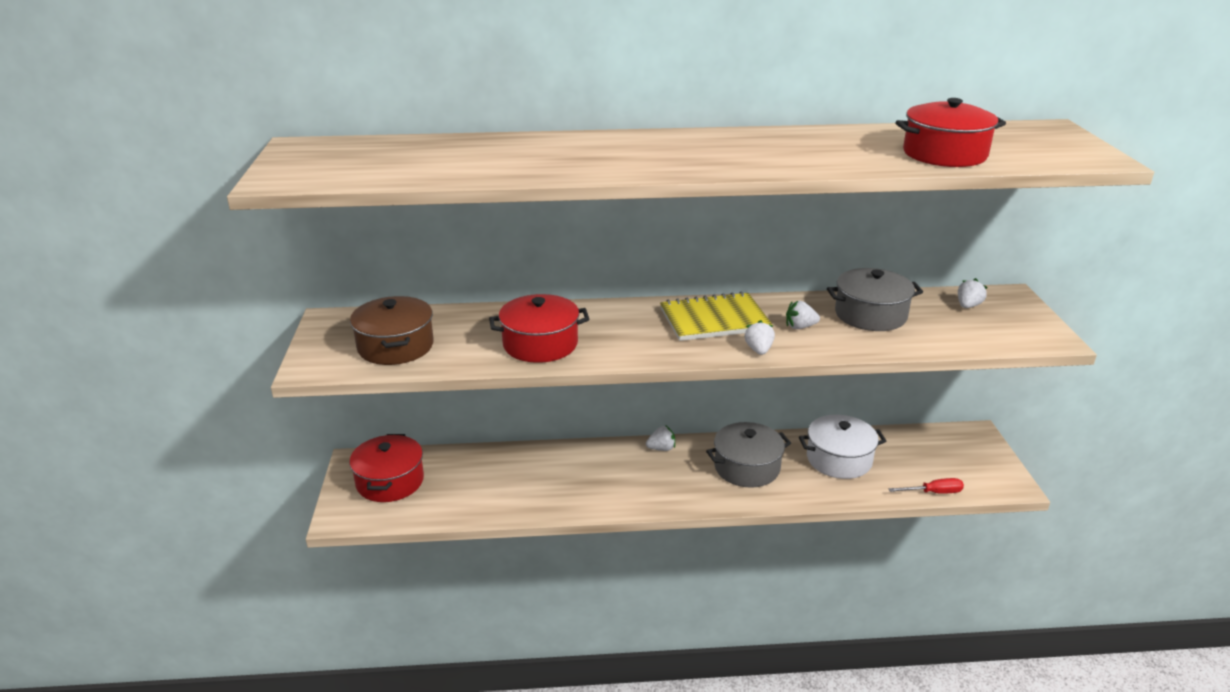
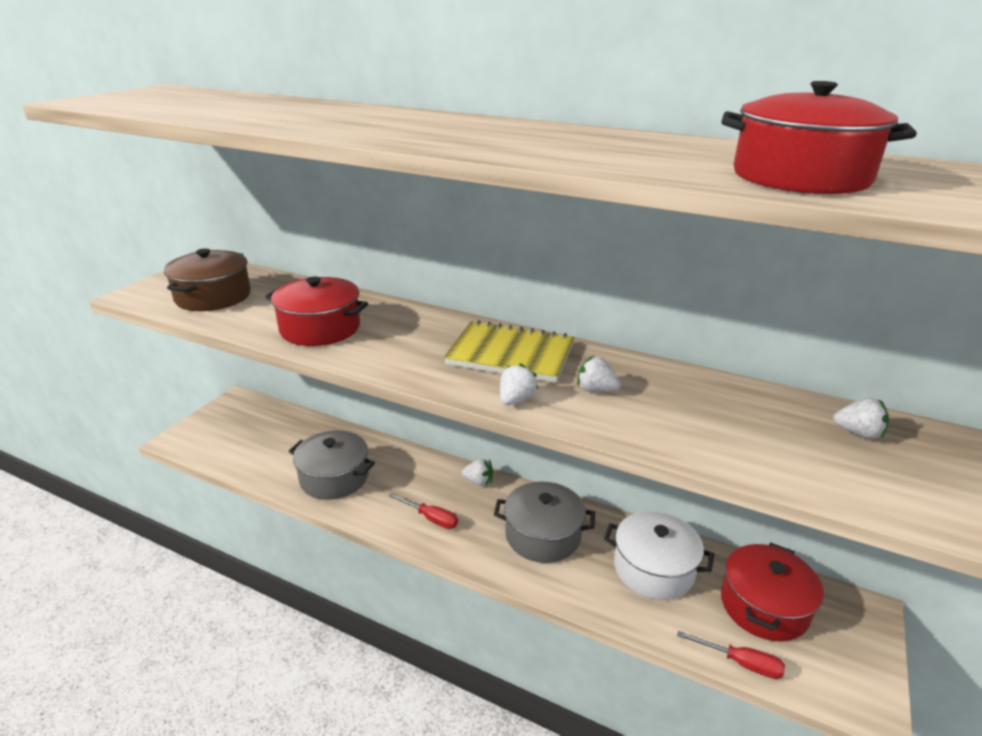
camera: 30 degrees right, 0 degrees up
(390, 481) = (240, 425): red pot -> red pot (764, 606)
(652, 489) = (431, 518): none -> red screwdriver
(870, 315) = (702, 403): grey pot -> grey pot (334, 477)
(968, 306) = (858, 433): white strawberry -> white strawberry turned 45 degrees clockwise

